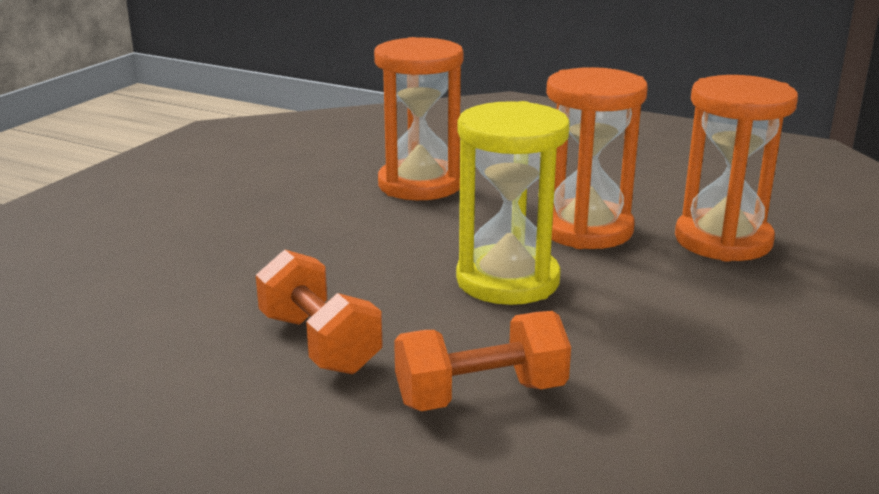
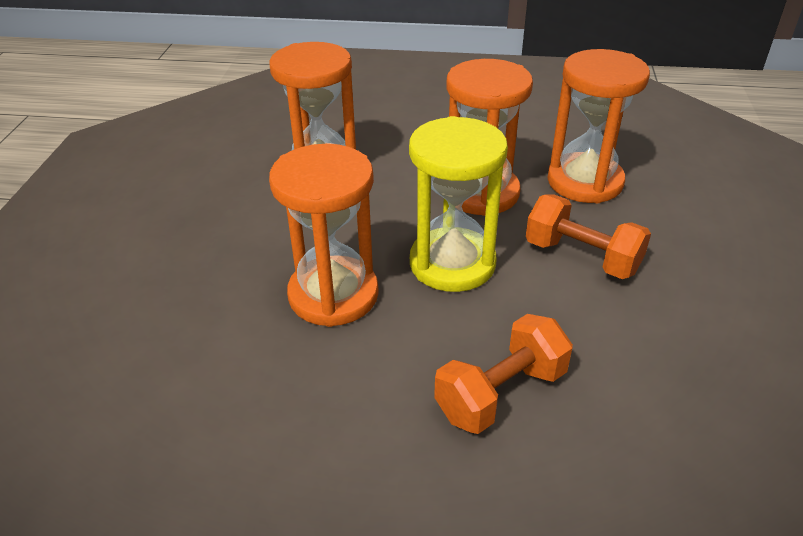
camera: 20 degrees left, 15 degrees up
(319, 343) = (341, 375): orange dumbbell -> orange dumbbell (582, 257)
(358, 281) = (333, 295): none -> orange hourglass

